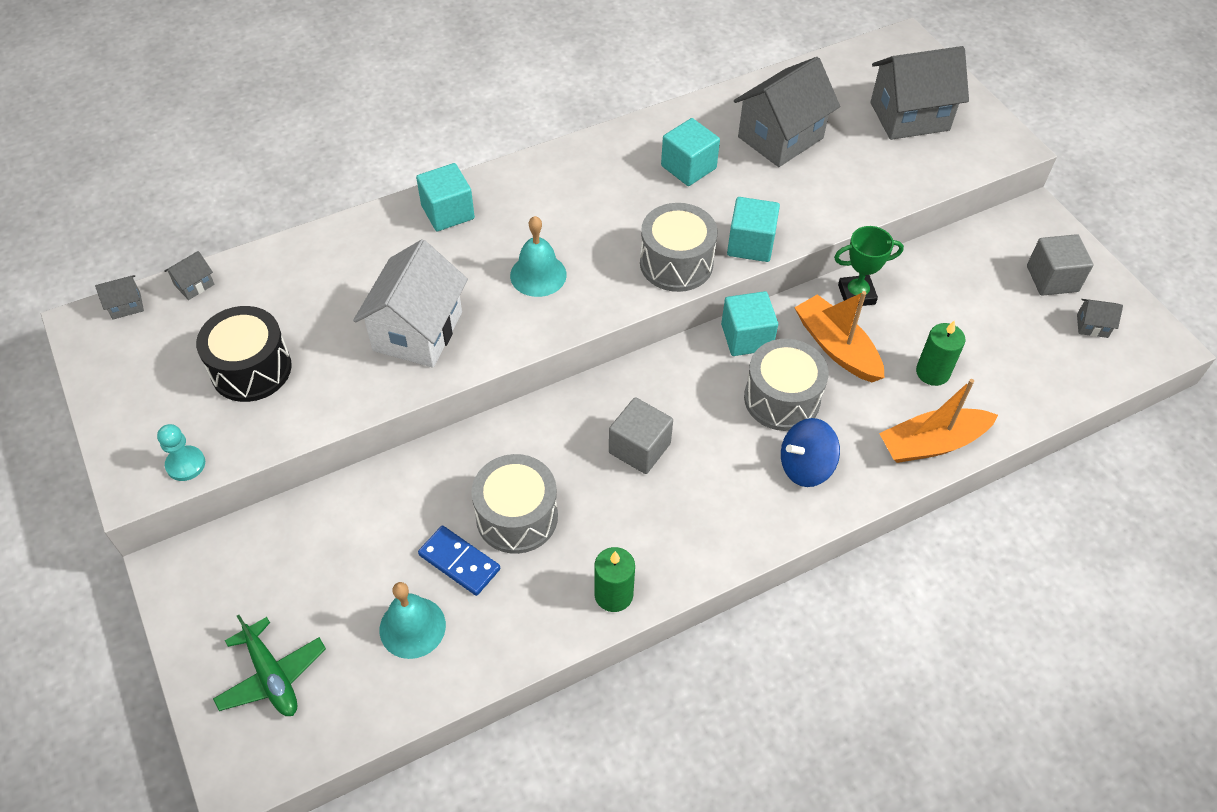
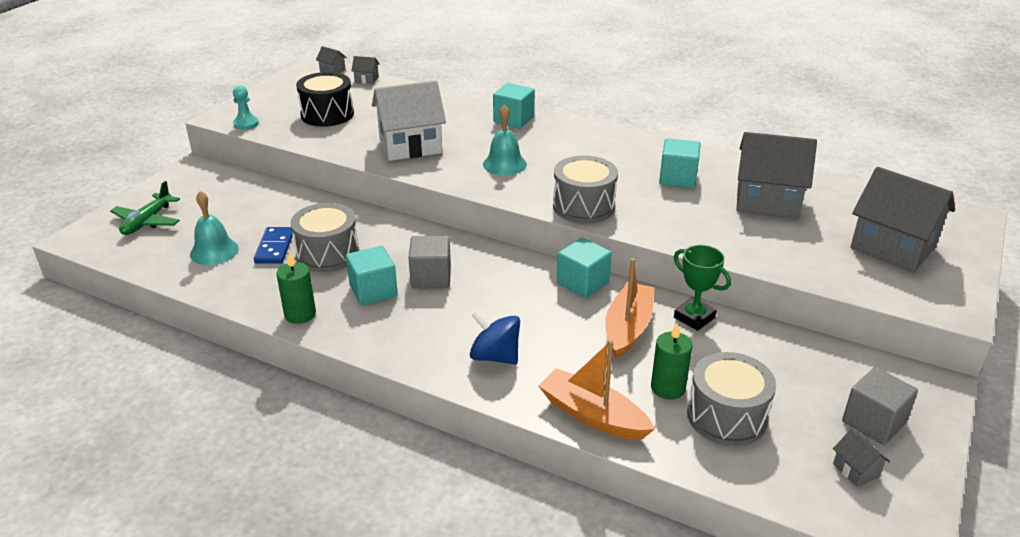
camera: 55 degrees right, 20 degrees down
(750, 244) = (644, 227): turquoise cube -> turquoise cube (373, 291)
(782, 399) = (545, 321): grey drum -> grey drum (726, 416)

